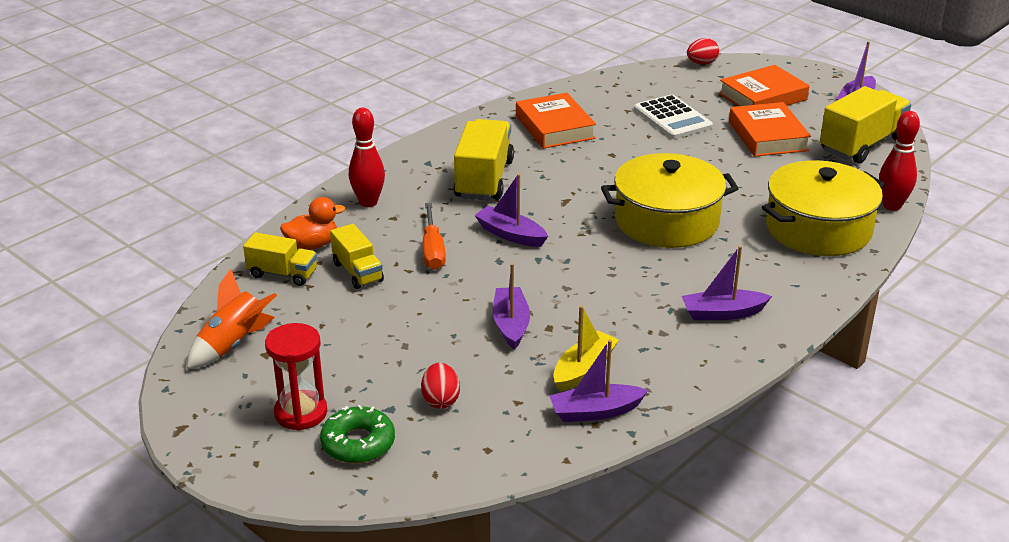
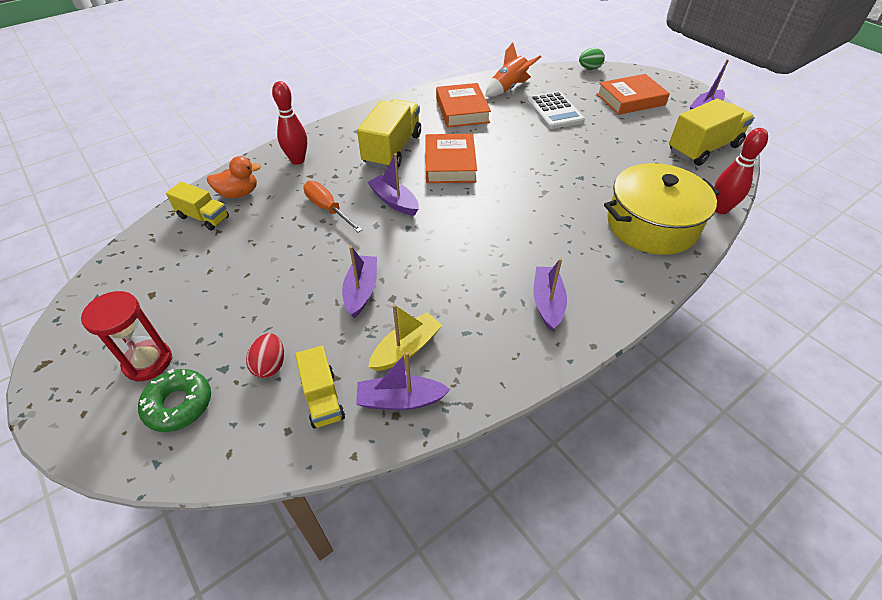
camera: 10 degrees right, 15 degrees up
(233, 345) = (131, 281): orange rocket -> orange rocket (509, 88)
(357, 272) = (261, 222): yellow truck -> yellow truck (323, 398)
(433, 250) = (328, 209): orange screwdriver -> orange screwdriver turned 135 degrees clockwise
(666, 221) = (524, 203): yellow pot -> none
(701, 63) = (589, 68): red egg -> green egg
(722, 313) = (547, 303): purple boat -> purple boat turned 90 degrees clockwise
(768, 136) = (627, 133): orange book -> orange book (450, 164)

